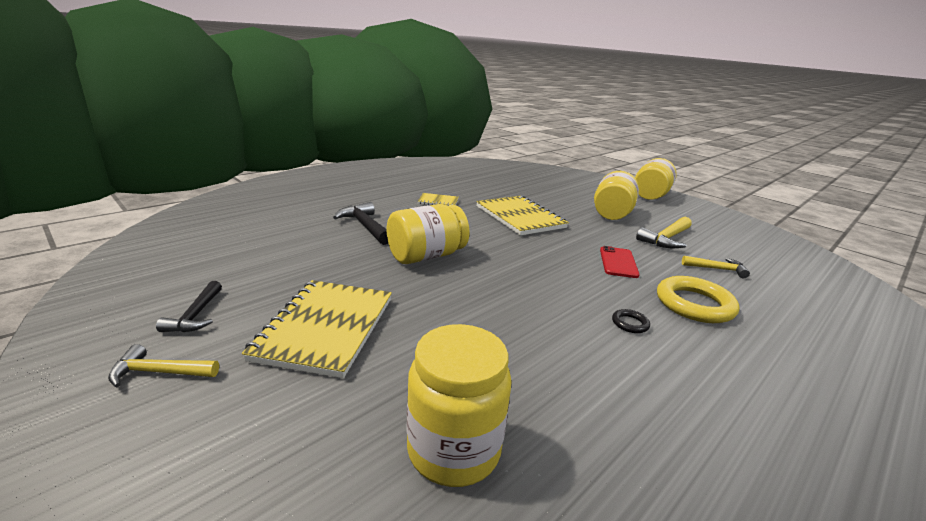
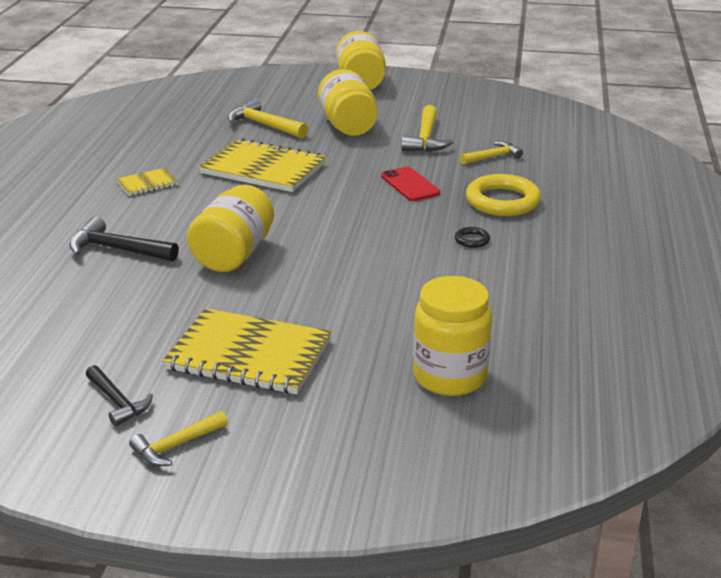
camera: 35 degrees left, 5 degrees up
(325, 328) = (249, 355): yellow notebook -> yellow notebook turned 45 degrees counterclockwise
(553, 196) = (263, 125): none -> yellow hammer

